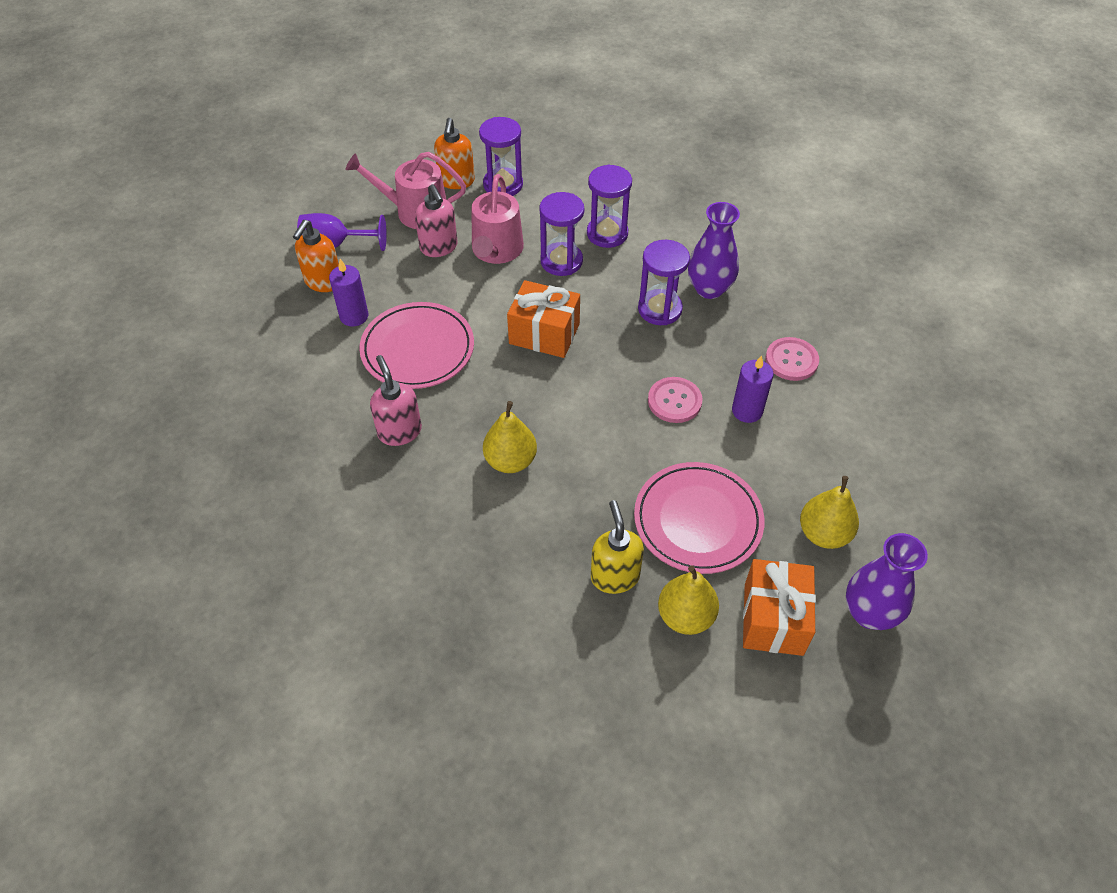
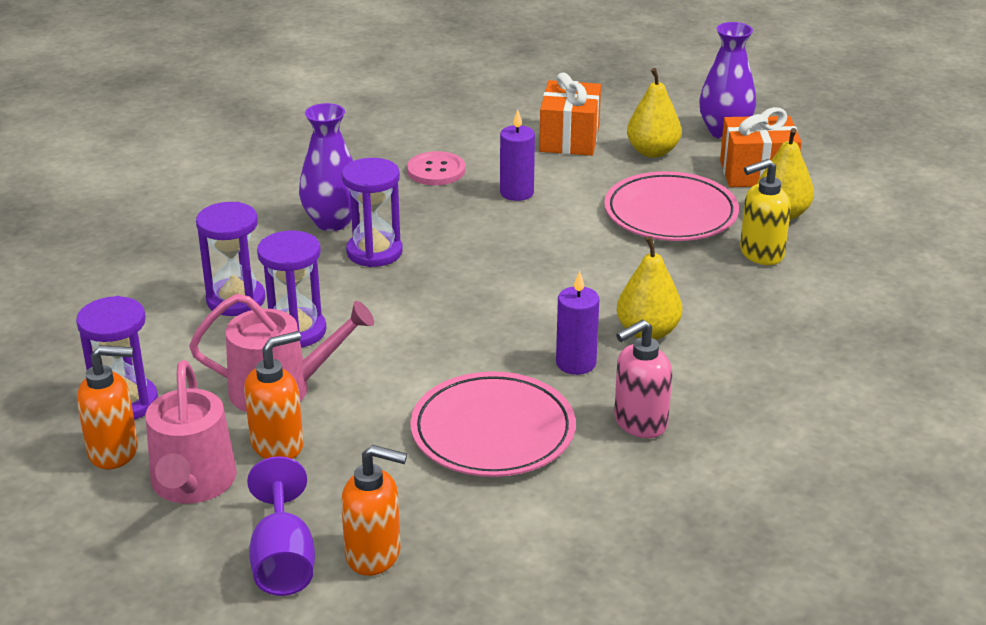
camera: 100 degrees left, 20 degrees down
(354, 316) = (443, 505): purple candle -> purple candle (576, 363)
(439, 247) = (278, 445): pink soap dispenser -> orange soap dispenser
(544, 334) = (436, 330): orange gift -> orange gift (569, 139)
(674, 401) = (518, 234): pink button -> none

